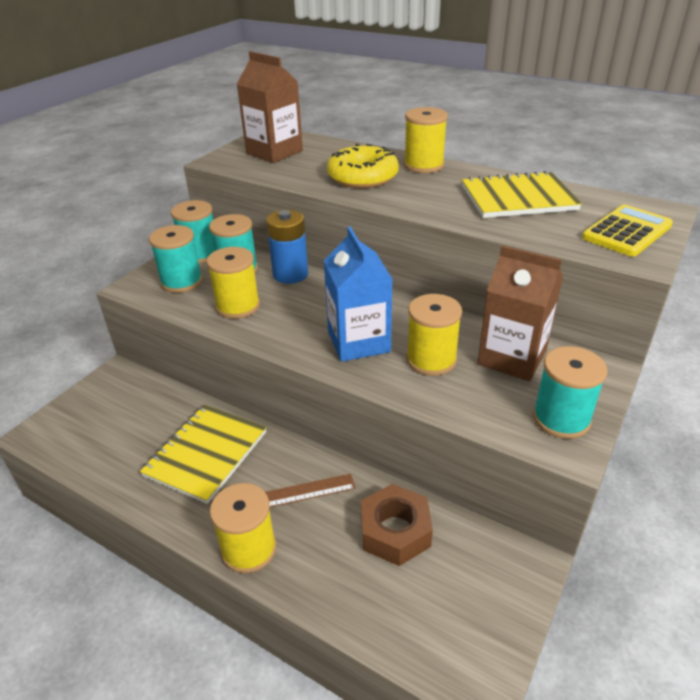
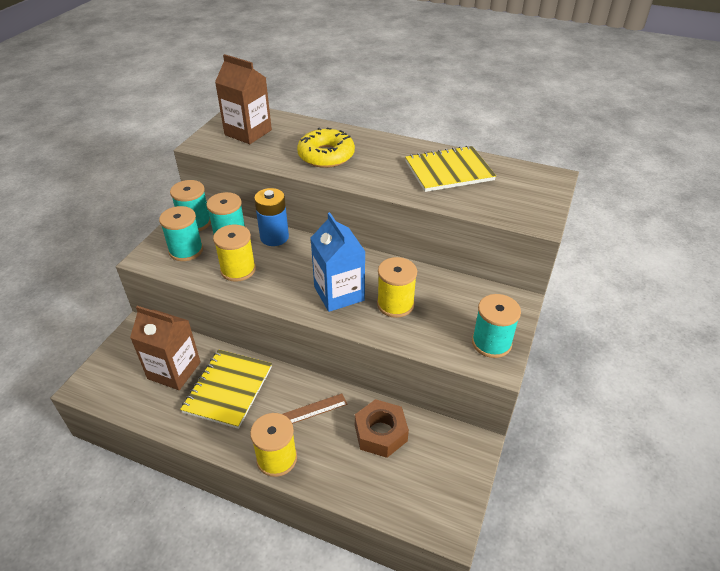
camera: 10 degrees left, 5 degrees up
(423, 165) = (372, 141): yellow spool -> none
(512, 358) = (453, 297): brown carton -> brown carton (174, 370)
(626, 232) = (529, 198): yellow calculator -> none

